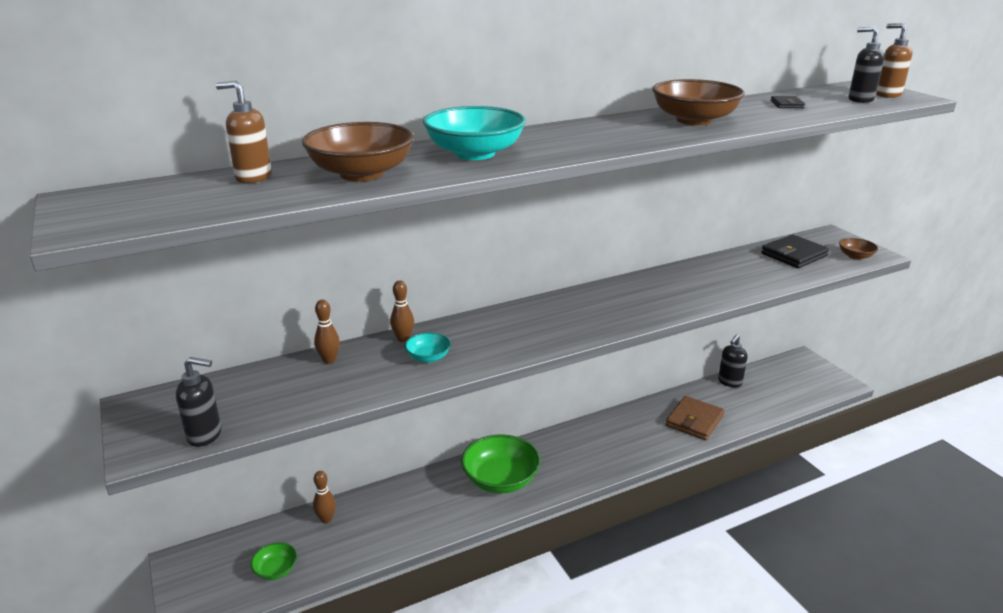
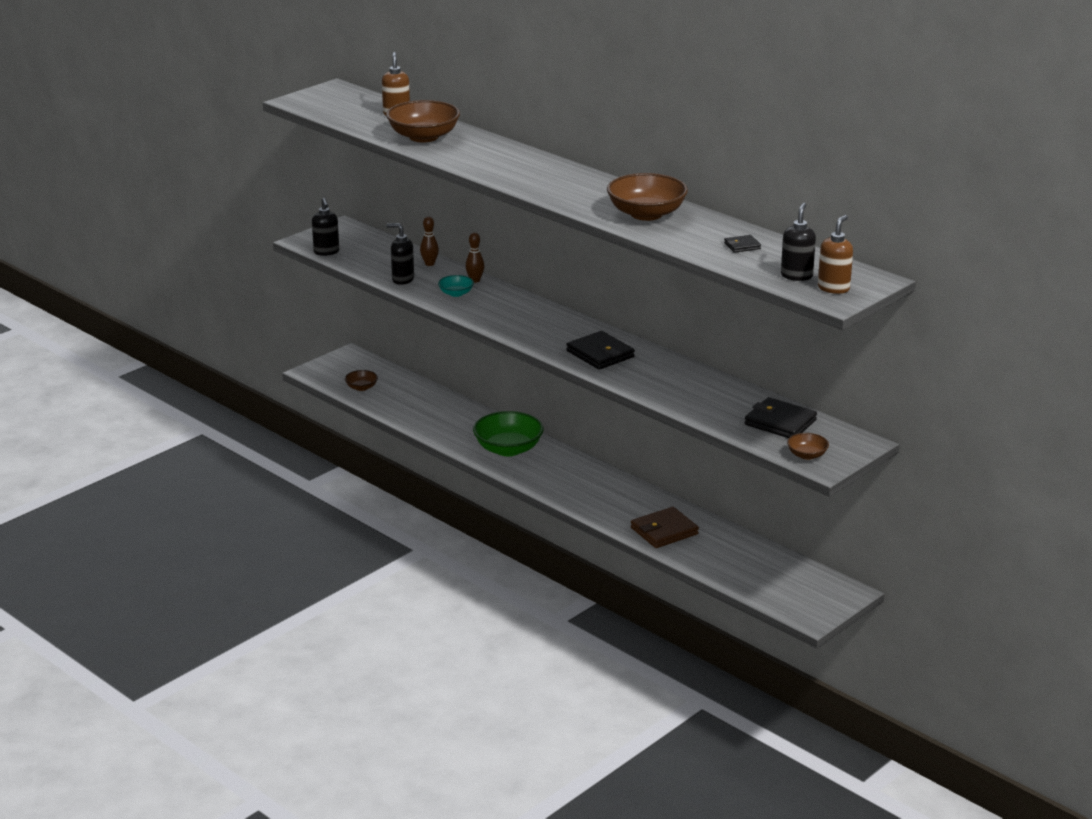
camera: 70 degrees right, 0 degrees up
(276, 570) = (361, 387): green bowl -> brown bowl
(326, 519) = (419, 391): brown bowling pin -> none
(474, 153) = (490, 157): turquoise bowl -> none
(632, 303) = (600, 354): none -> black wallet
(694, 421) = (664, 531): brown wallet -> brown wallet turned 45 degrees counterclockwise
(729, 382) = (754, 546): black soap dispenser -> black soap dispenser (402, 280)

